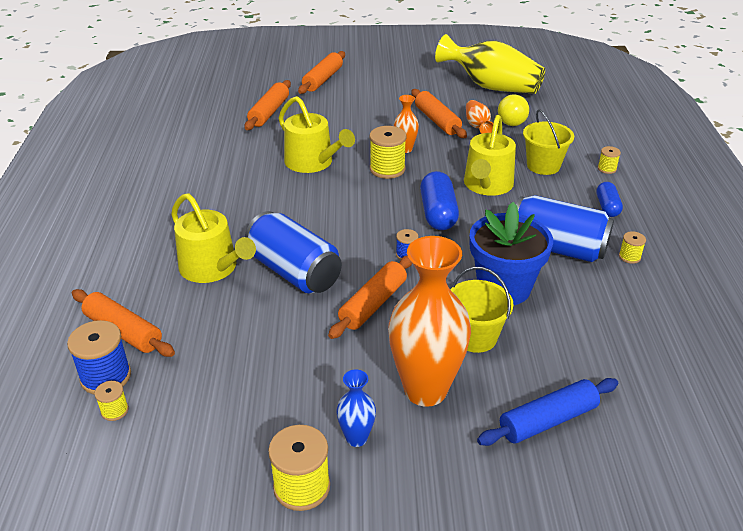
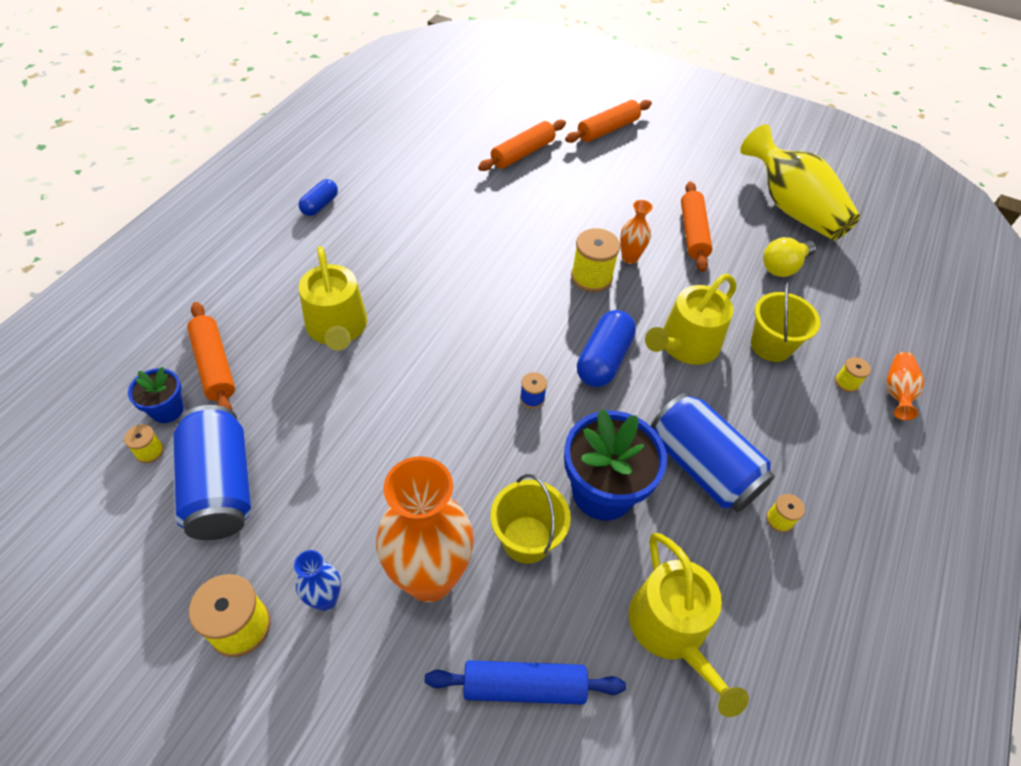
camera: 25 degrees right, 15 degrees up
(106, 377) = (167, 410): blue spool -> blue flower pot
(294, 272) = (408, 368): blue can -> blue can (220, 487)
(313, 162) = (521, 236): yellow watering can -> yellow watering can (672, 630)
(373, 304) = (454, 445): orange rolling pin -> none
(477, 126) = (734, 258): orange vase -> orange vase (897, 392)
(607, 207) = (805, 437): blue capsule -> blue capsule (320, 205)

